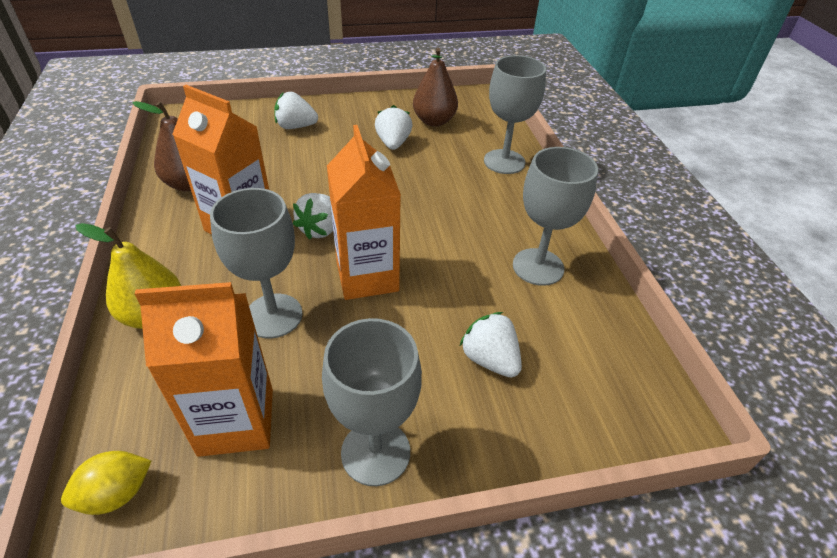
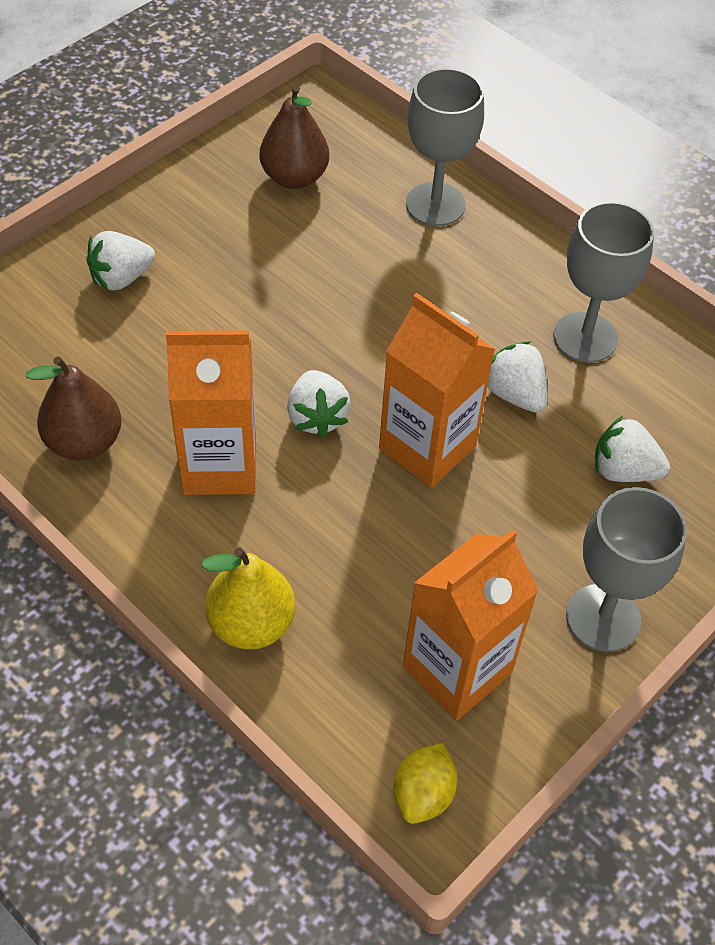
camera: 35 degrees left, 10 degrees up
(273, 316) = (377, 548): grey goblet -> none
(393, 143) = (277, 242): white strawberry -> white strawberry (514, 394)

